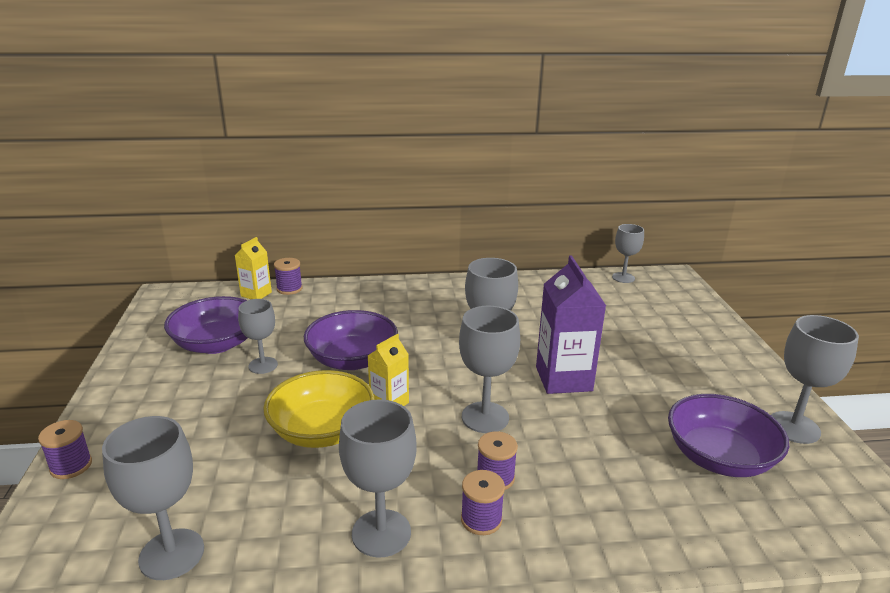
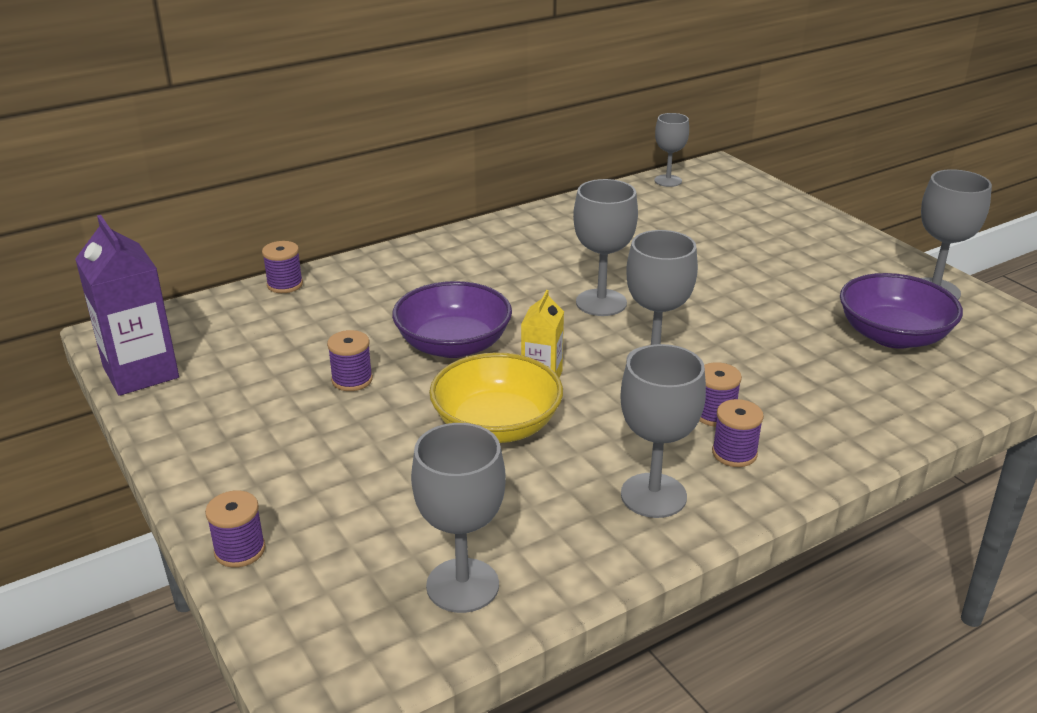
camera: 25 degrees left, 5 degrees up
(216, 344) = (263, 372): purple bowl -> none
(256, 294) = (247, 302): yellow carton -> none
(263, 365) = (352, 380): grey goblet -> purple spool
(563, 379) = (697, 303): purple carton -> purple carton (141, 372)

